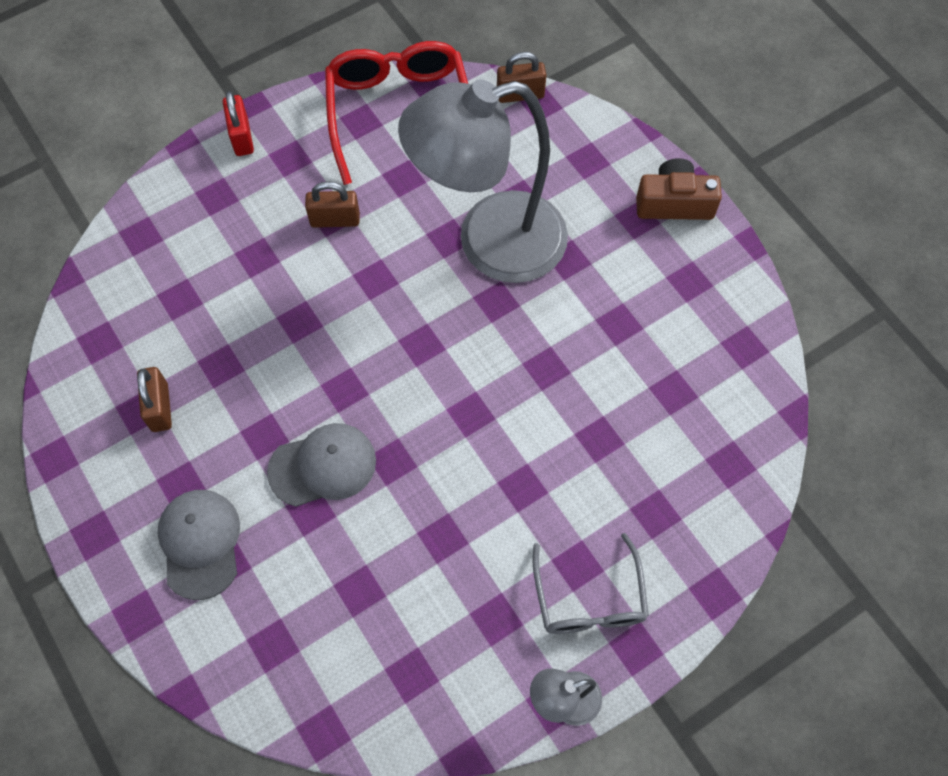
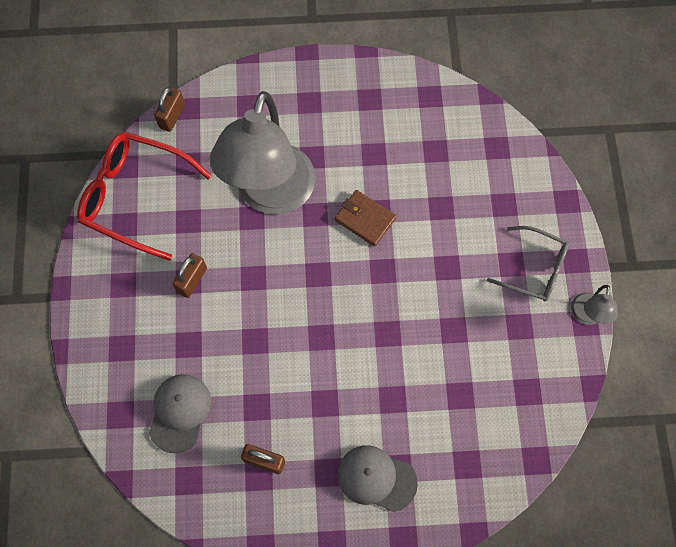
camera: 60 degrees left, 5 degrees up
(242, 137) = (84, 308): red padlock -> none
(323, 466) = (367, 376): grey cap -> grey cap (180, 412)
(525, 359) = (365, 219): none -> brown wallet
(674, 203) = (311, 75): brown camera -> none

